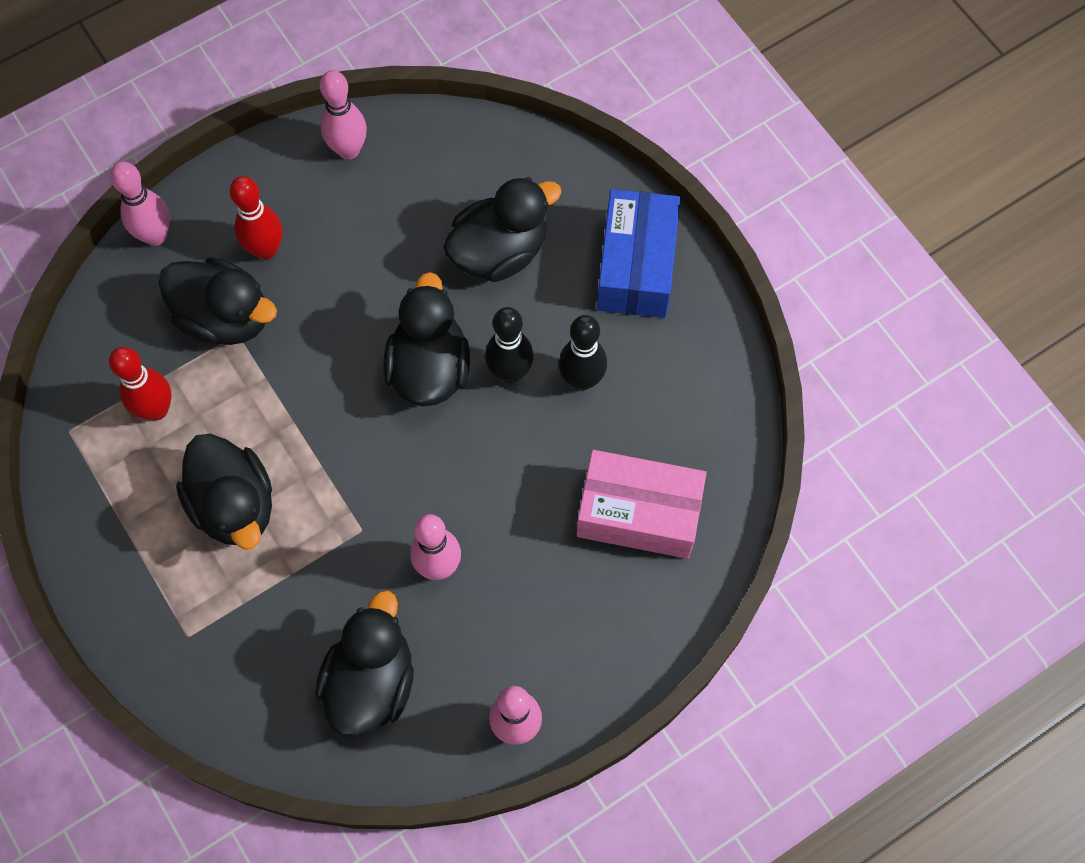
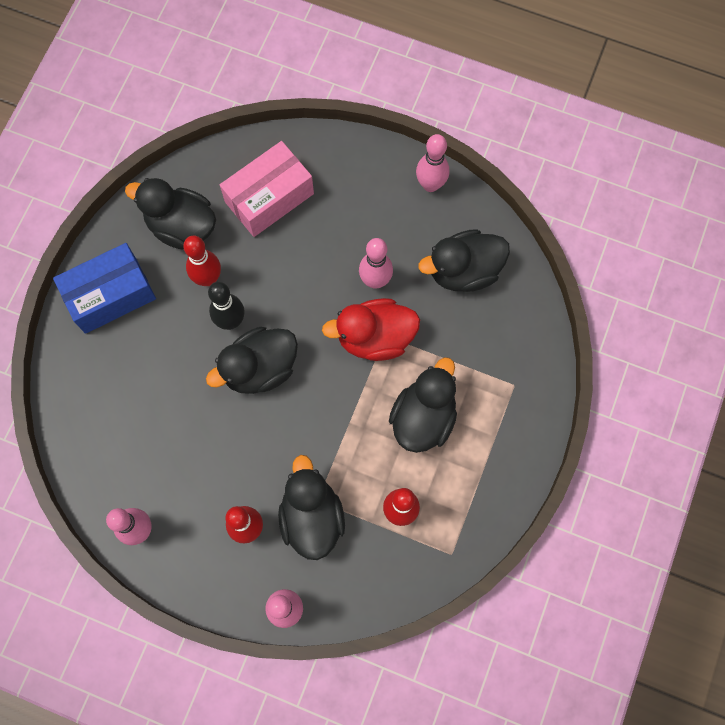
camera: 125 degrees left, 5 degrees up
(369, 517) = (375, 338): none -> red duck
(499, 252) = (153, 381): black duck -> black duck (181, 226)
(581, 380) = (208, 278): black bowling pin -> red bowling pin
(638, 513) = (269, 198): pink box -> pink box turned 75 degrees clockwise

